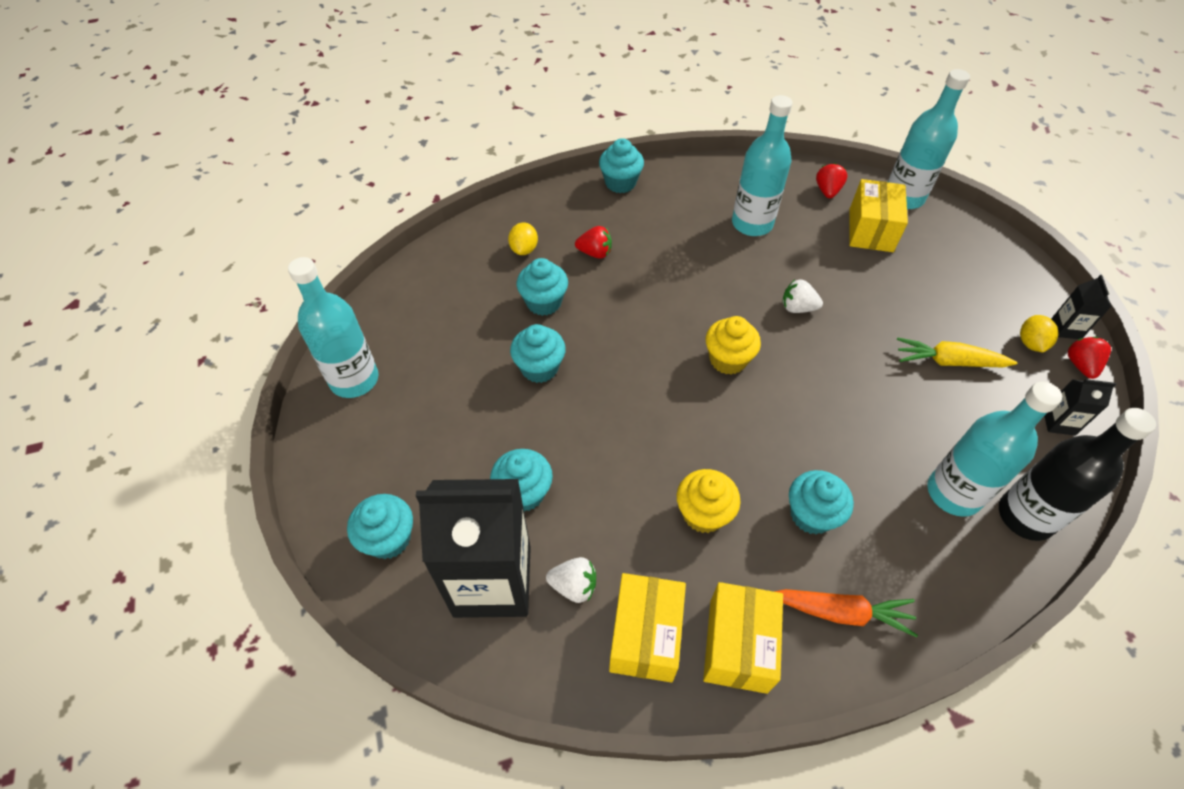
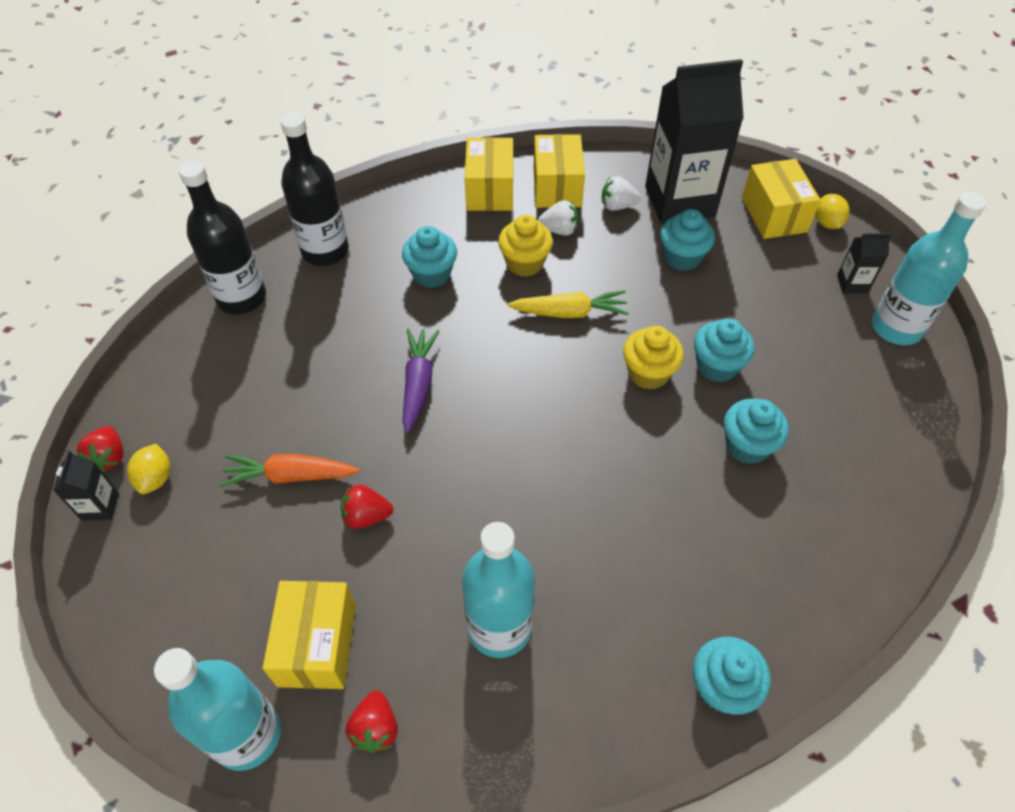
camera: 170 degrees right, 0 degrees up
(388, 538) = (774, 214): turquoise cupcake -> yellow box
(524, 249) = (809, 523): yellow lemon -> yellow lemon (827, 223)
(595, 253) = (712, 532): red strawberry -> red strawberry (366, 516)
(728, 360) = (516, 404): yellow cupcake -> yellow cupcake (648, 373)
(797, 308) = (435, 485): white strawberry -> white strawberry (559, 230)
(817, 391) = (418, 384): none -> purple carrot
(841, 612) = (412, 216): orange carrot -> orange carrot (290, 476)
(945, 571) = (325, 251): none -> black bottle
(948, 361) = (264, 439): yellow carrot -> yellow carrot (569, 312)
(953, 493) = (300, 307): turquoise bottle -> none
(1059, 422) = (169, 386): black carton -> black carton (852, 284)

